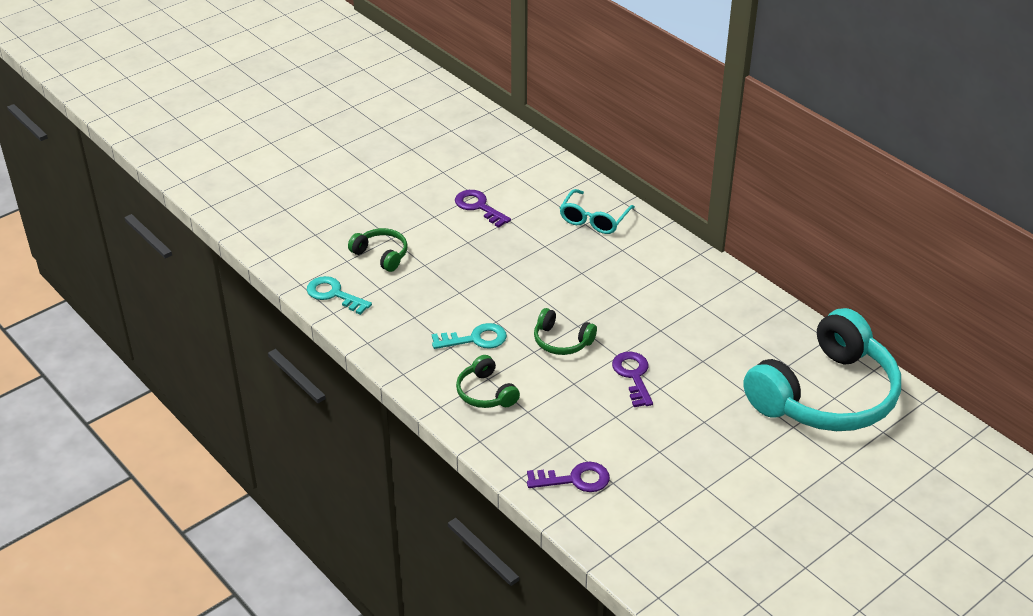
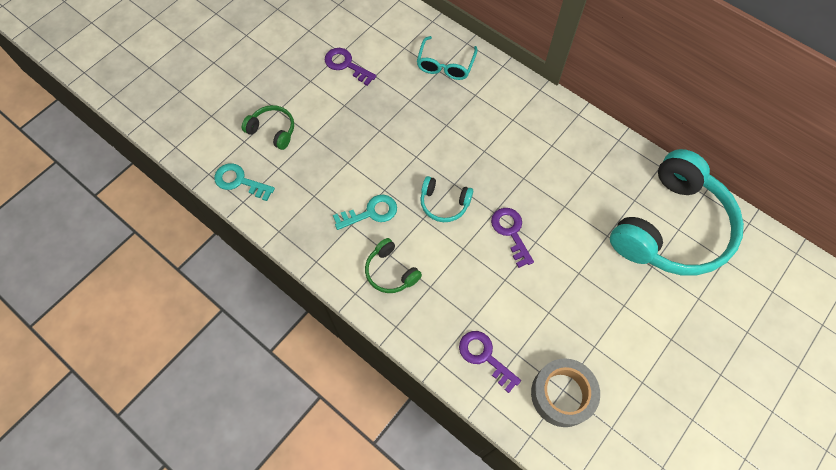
camera: 10 degrees left, 25 degrees up
(562, 341) = (444, 203): green headphones -> turquoise headphones
(575, 479) = (484, 356): purple key -> purple key turned 120 degrees counterclockwise
(656, 524) = (562, 394): none -> grey tape

